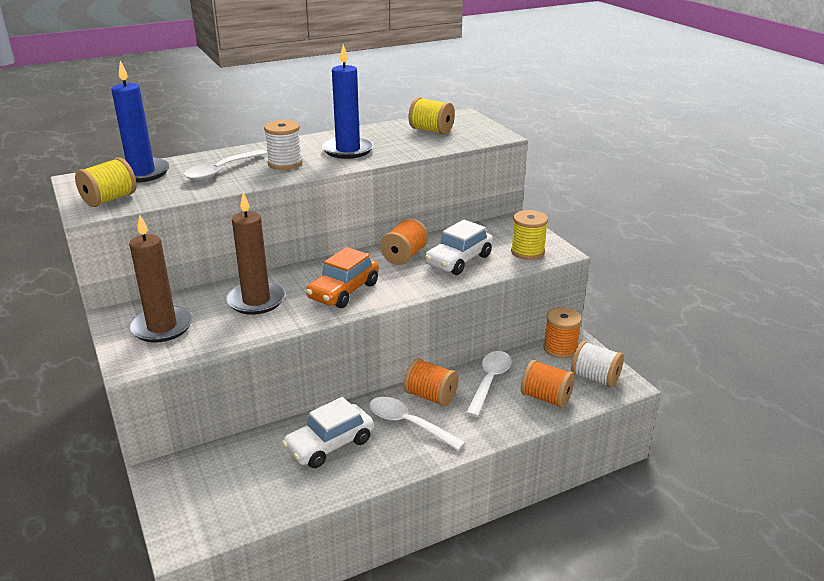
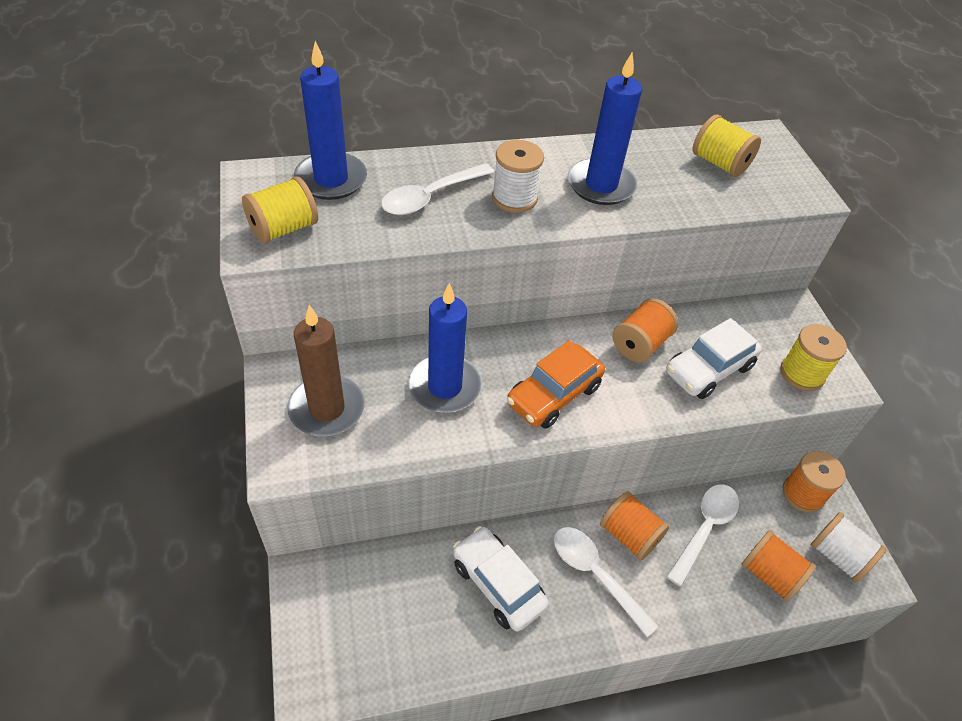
camera: 10 degrees right, 20 degrees up
(256, 301) = (445, 387): brown candle -> blue candle
(329, 445) = (498, 584): white car -> white car turned 75 degrees clockwise

